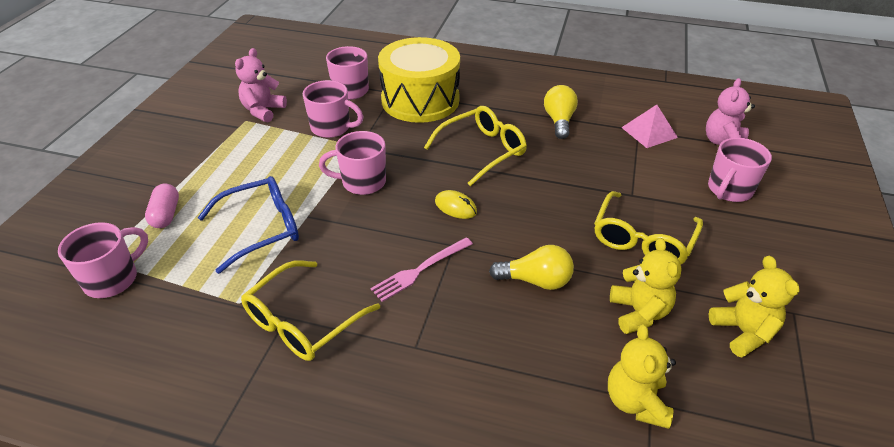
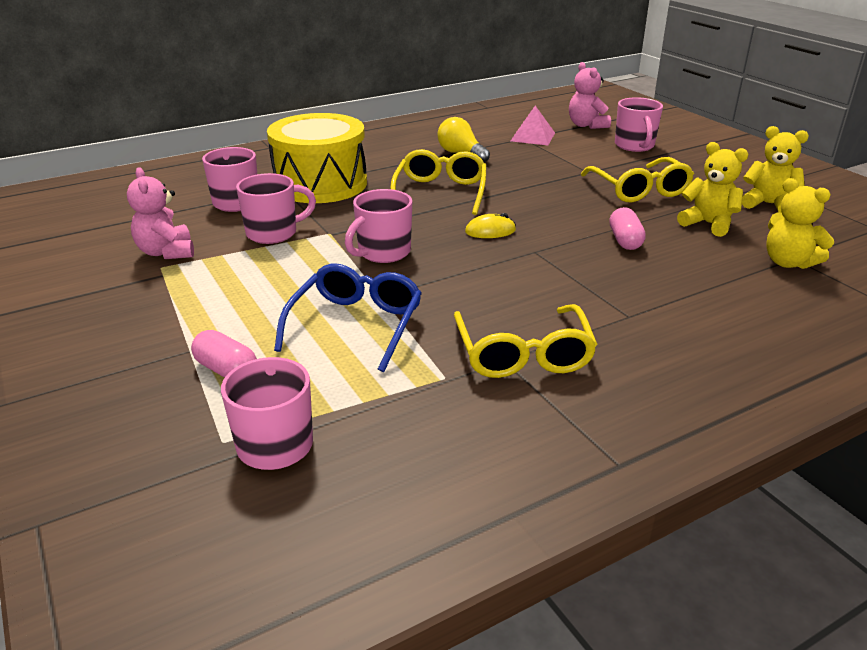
camera: 45 degrees left, 10 degrees down
(420, 270) = (542, 276): pink fork -> none
(536, 280) = (625, 240): yellow light bulb -> pink capsule

